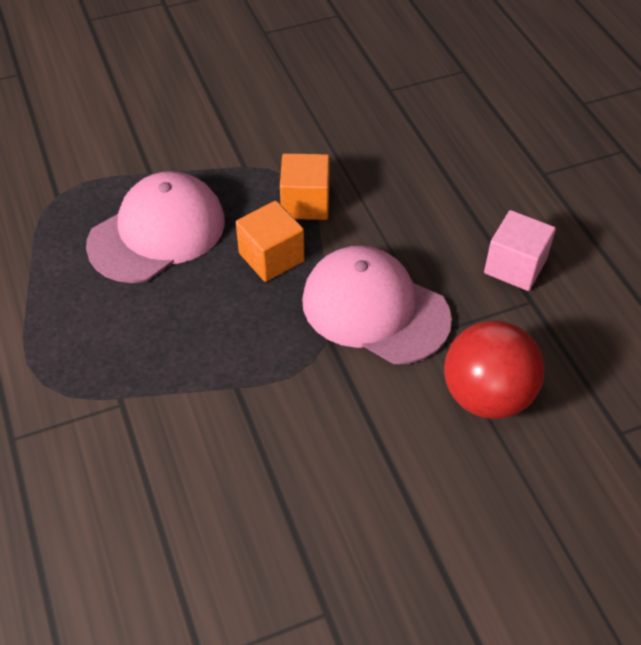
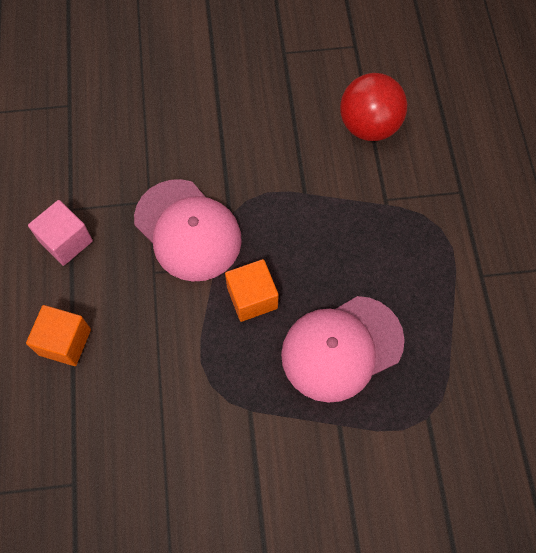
camera: 165 degrees left, 15 degrees up
(305, 203) = (207, 349): orange cube -> orange cube (65, 342)
(486, 396) = (139, 147): red ball -> red ball (369, 126)

